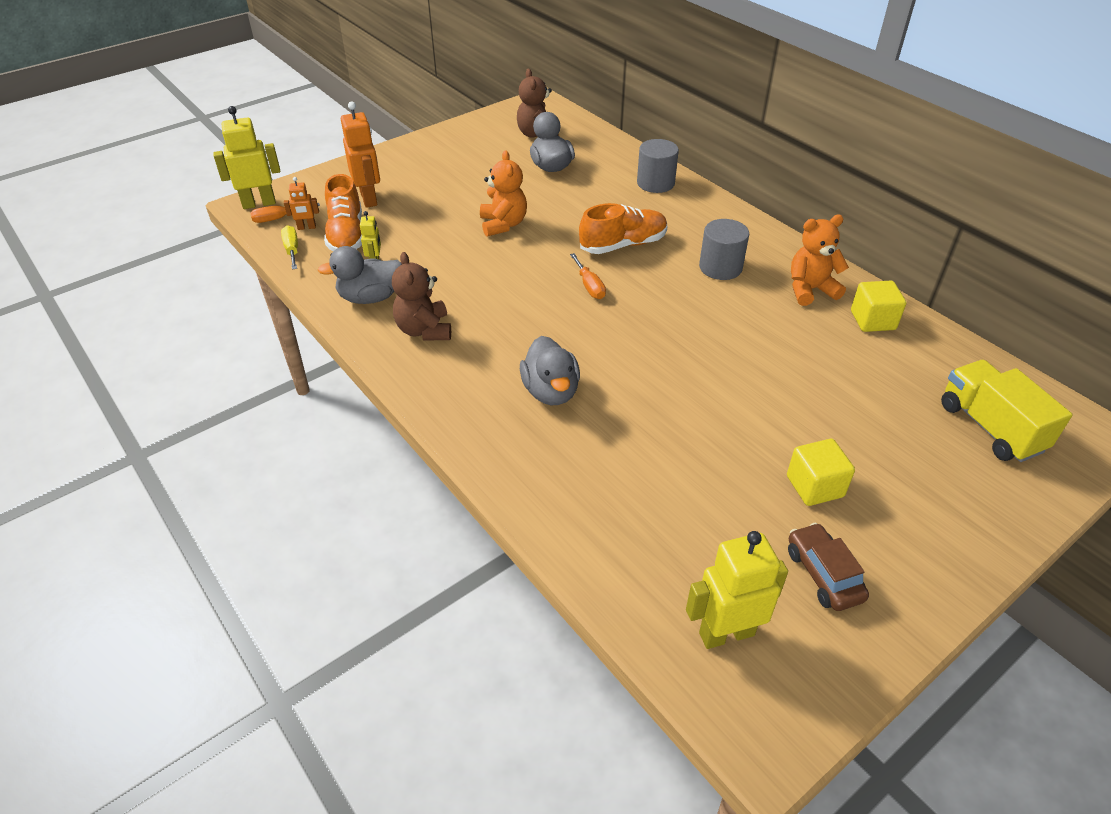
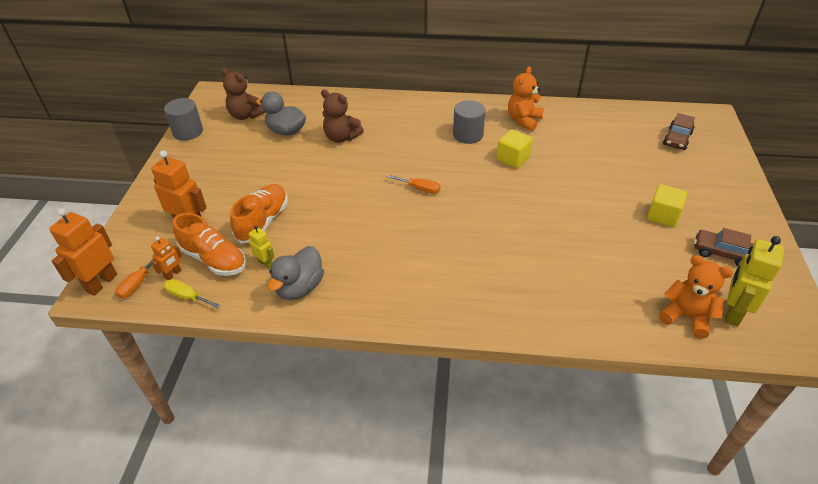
camera: 45 degrees left, 0 degrees up
(259, 203) = (101, 283): yellow robot -> orange robot
(424, 330) = (367, 282): brown teddy bear -> brown teddy bear (341, 137)
(503, 224) = (313, 185): orange teddy bear -> orange teddy bear (686, 316)
(551, 391) = (491, 262): grey duck -> none
(623, 245) = (401, 153): orange shoe -> orange shoe (263, 221)
(655, 183) = (364, 107): grey cylinder -> grey cylinder (188, 132)
(872, 320) = (569, 119): yellow cube -> yellow cube (512, 159)
(990, 427) = (677, 139): yellow truck -> brown car

